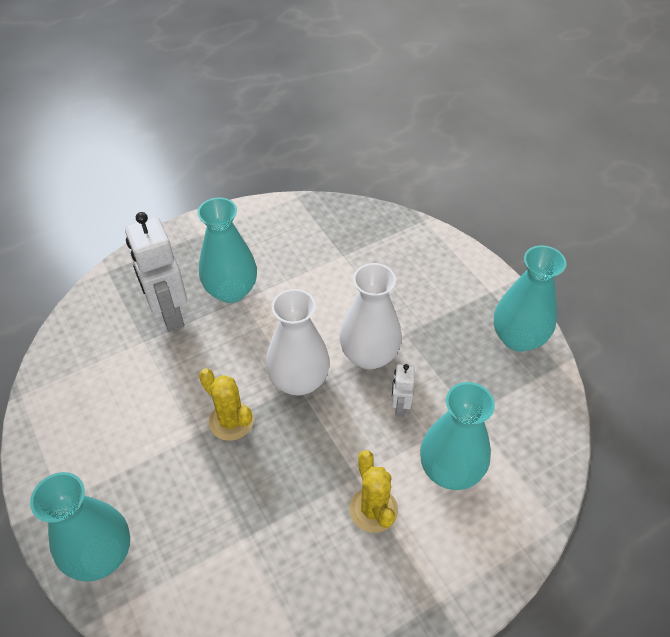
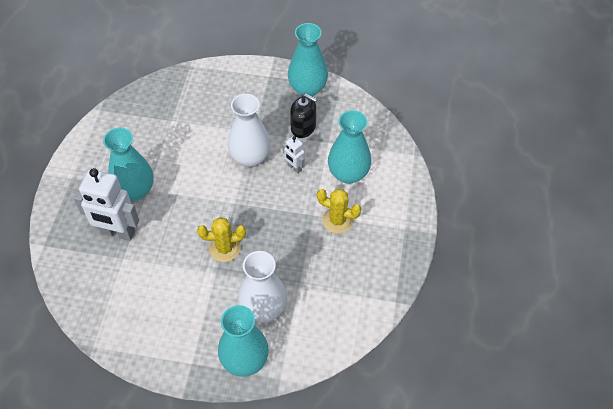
camera: 50 degrees left, 5 degrees up
(299, 380) = (232, 200): white vase -> white vase (263, 308)
(462, 374) = (303, 127): none -> black soap dispenser

